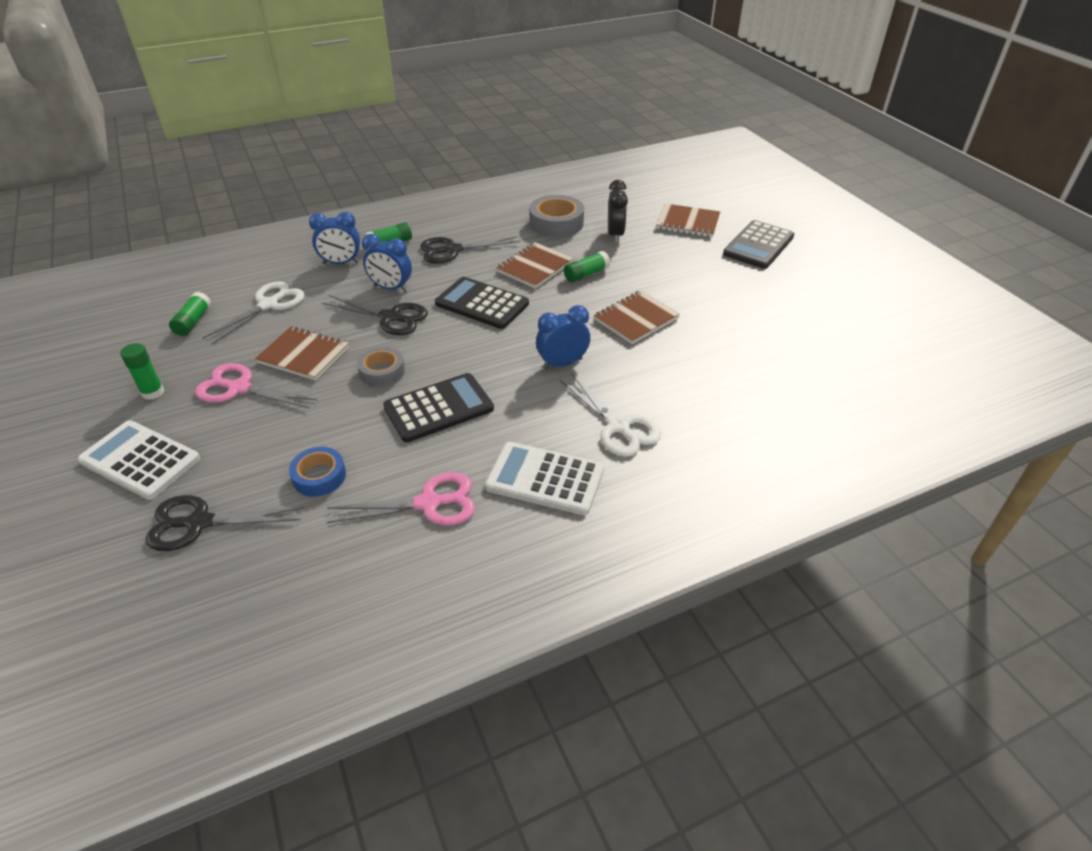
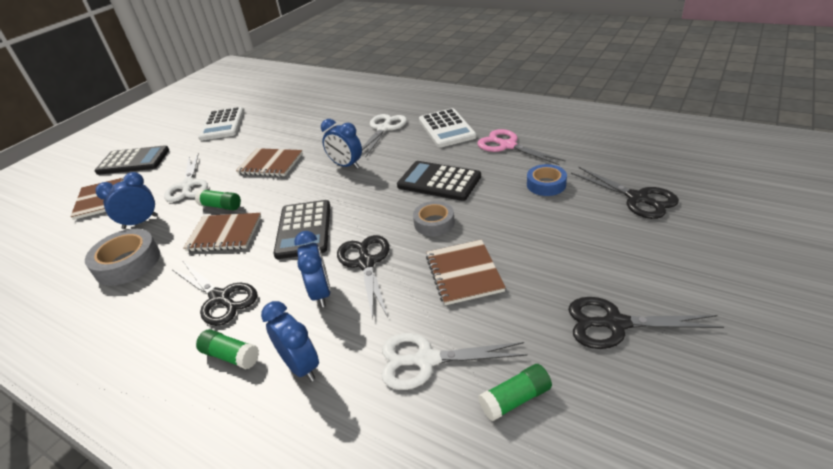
camera: 120 degrees left, 5 degrees down
(140, 460) = (658, 262): white calculator -> white calculator (222, 124)
(153, 392) = (615, 324): green glue stick -> black scissors
(239, 388) = (539, 276): pink scissors -> none
(615, 235) = (140, 222): black clock -> blue clock
(654, 265) = (188, 185): none -> white scissors

